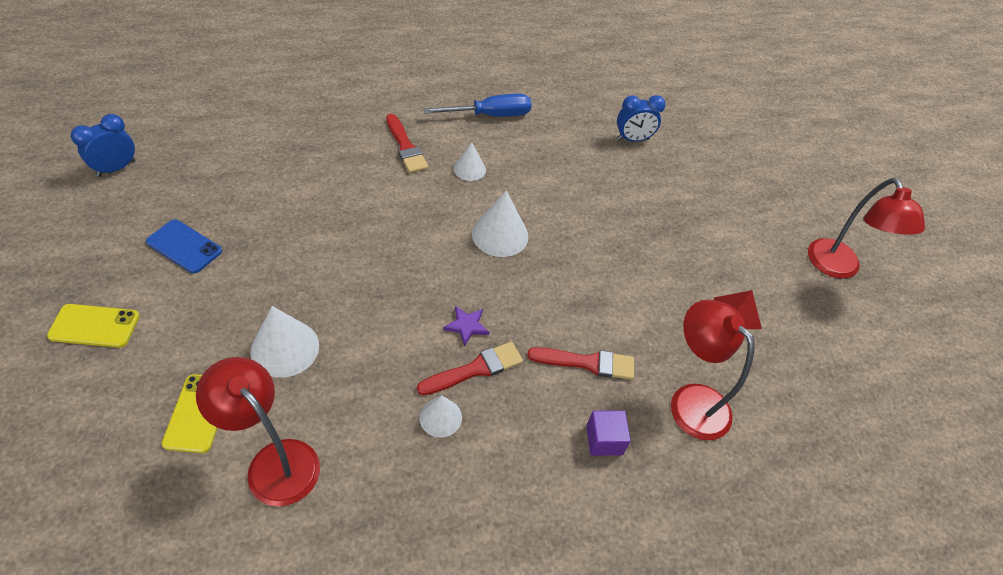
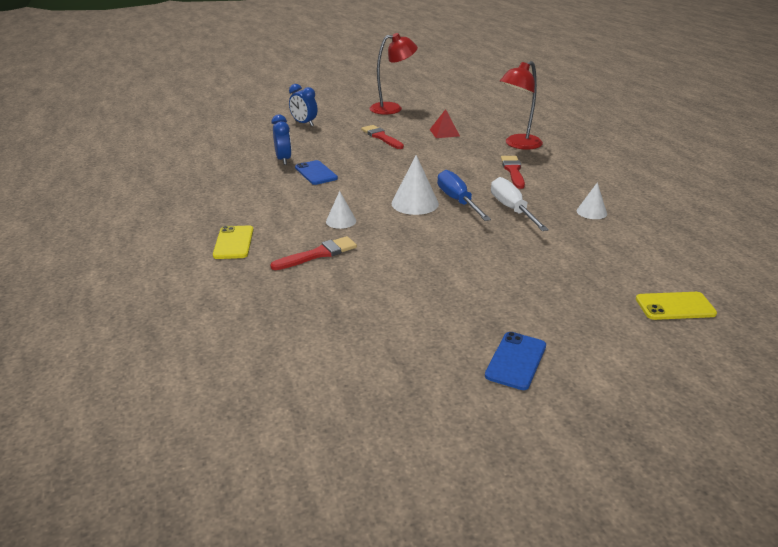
camera: 90 degrees left, 20 degrees down
(94, 326) = (648, 392): yellow phone -> yellow phone (233, 243)
(116, 168) = (420, 458): blue clock -> blue clock (304, 123)
(274, 461) = (678, 266): red lamp -> none
(285, 348) = (587, 278): white cone -> none
(466, 326) = (512, 209): purple star -> white screwdriver
(475, 369) = (545, 204): red brush -> red brush (381, 137)
(490, 115) = (260, 217): blue screwdriver -> blue screwdriver (457, 201)
(593, 162) = (316, 173): none -> blue phone
(604, 440) = (564, 165): purple cube -> none

